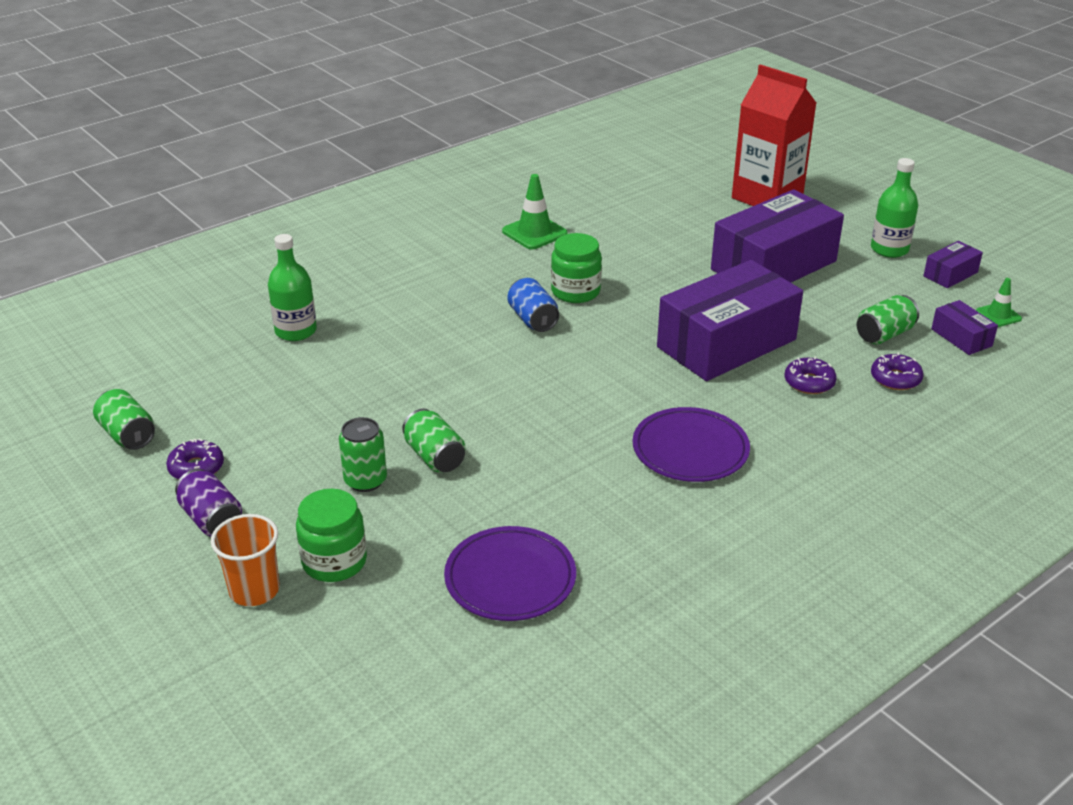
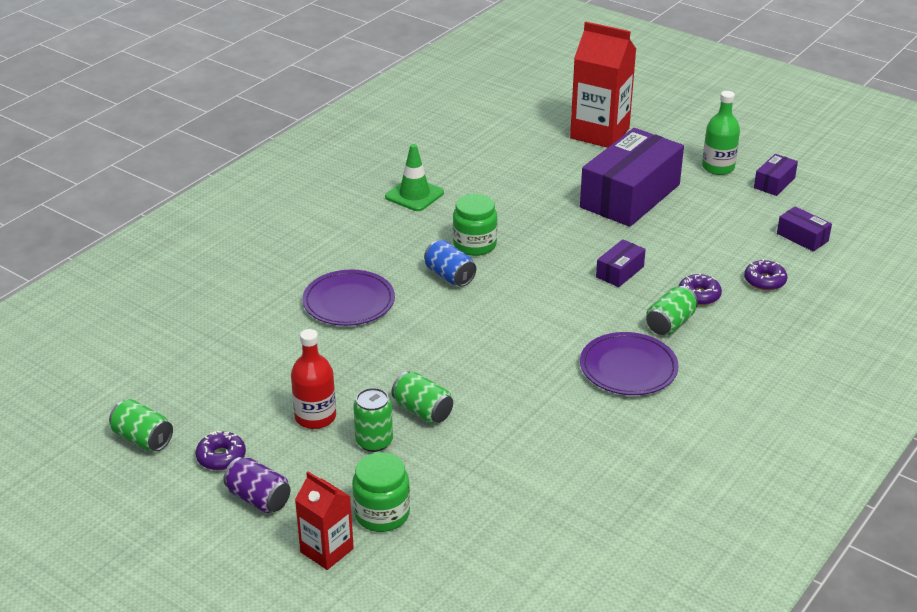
camera: 15 degrees left, 0 degrees up
(254, 590) = (327, 550): orange cup -> red carton
(296, 331) = (245, 319): green bottle -> none
(316, 443) = (315, 417): none -> red bottle
(510, 578) = (531, 500): purple plate -> purple plate (349, 302)
(726, 343) = (620, 272): purple box -> purple box, size x0.44
(884, 334) = (742, 244): green can -> green can (670, 323)
(998, 315) = (824, 213): green traffic cone -> none

